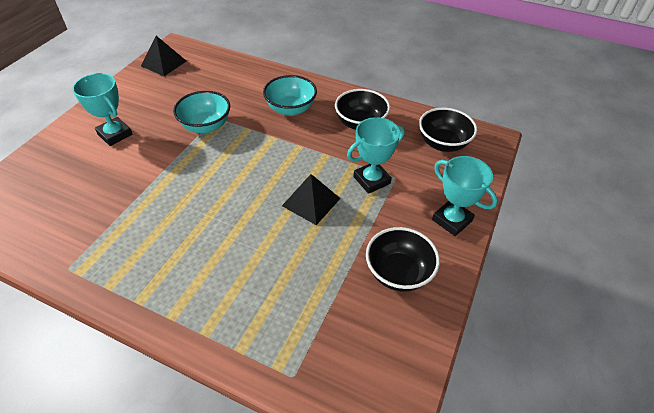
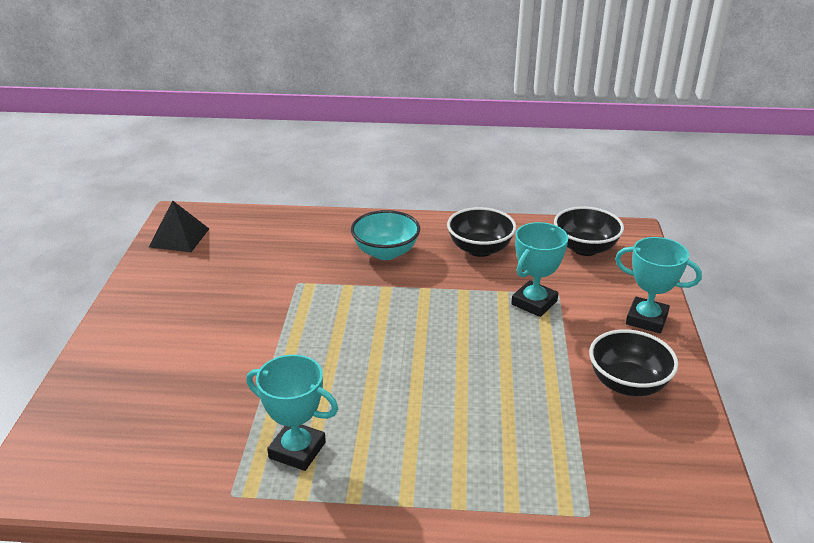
camera: 20 degrees left, 15 degrees down
(115, 134) = (175, 332): turquoise trophy -> turquoise trophy (297, 450)
(206, 126) = (292, 294): turquoise bowl -> none
(311, 202) = (482, 341): black pyramid -> none

